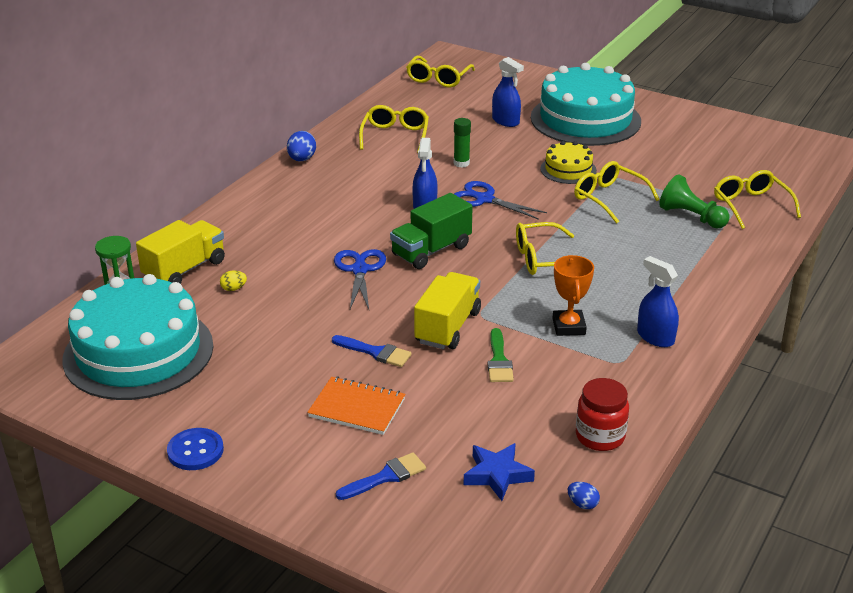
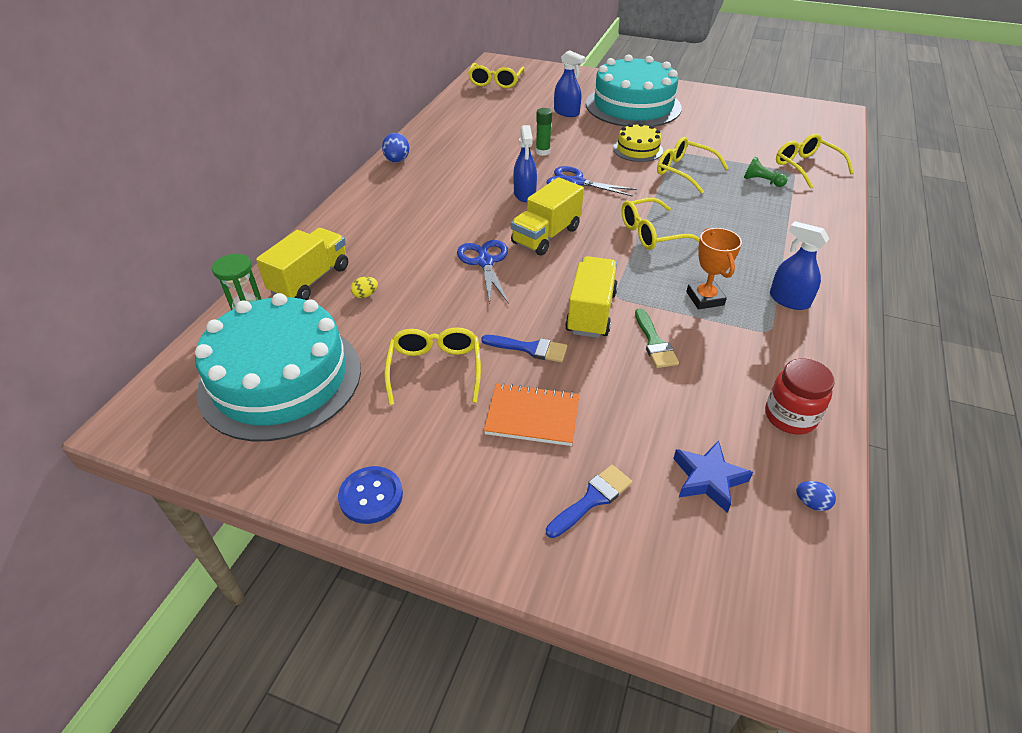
camera: 10 degrees left, 10 degrees up
(395, 136) = (475, 133): yellow glasses -> yellow glasses (435, 370)
(431, 251) = (546, 236): green truck -> yellow truck
(691, 217) = (761, 181): green pawn -> green pawn, size x0.65

